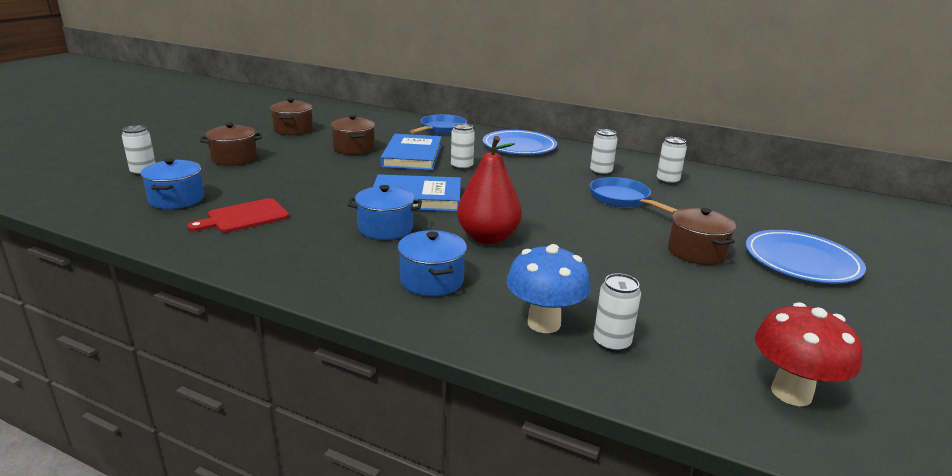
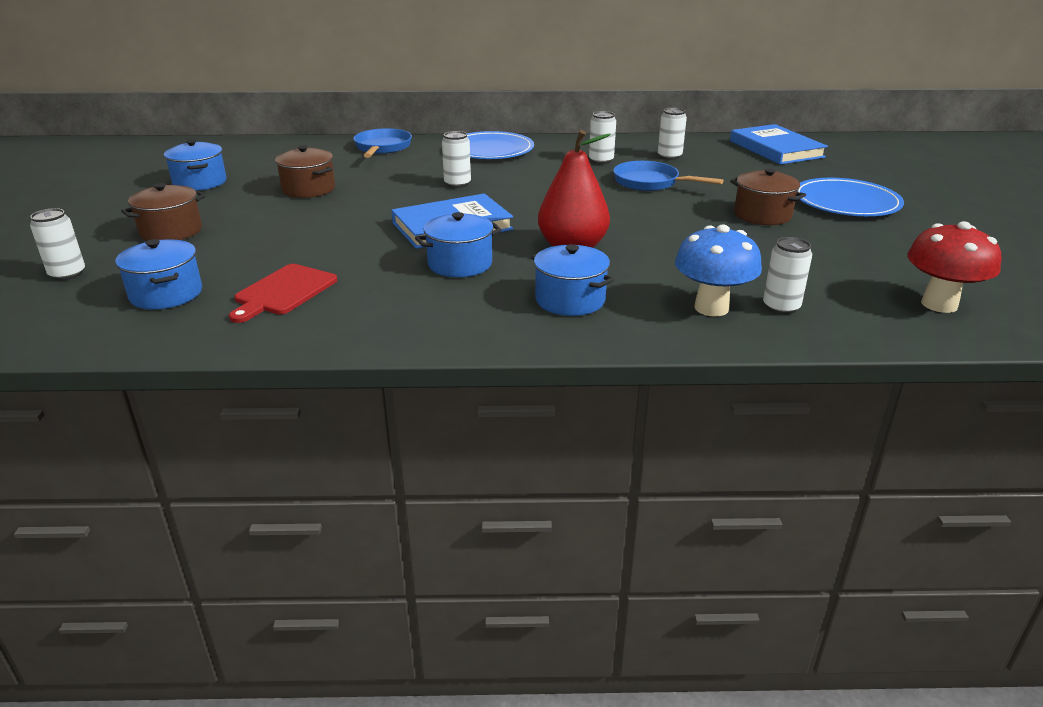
camera: 25 degrees left, 5 degrees up
(293, 130) = (200, 182): brown pot -> blue pot
(412, 156) = (388, 184): blue book -> blue book (776, 149)

